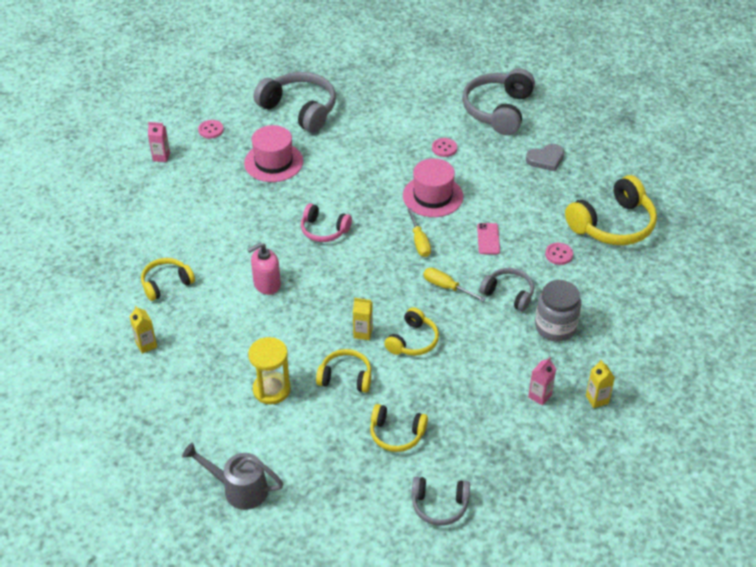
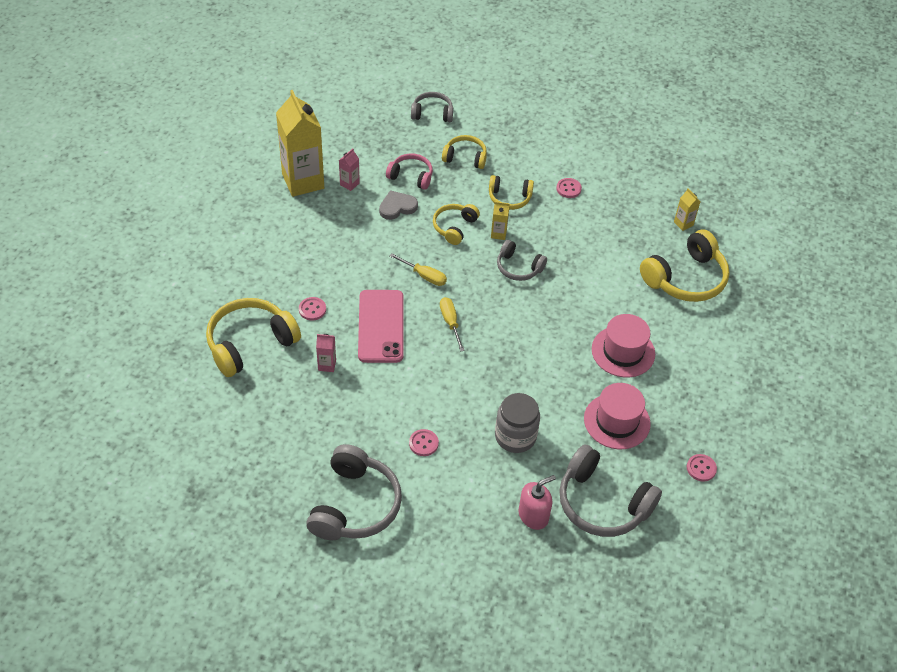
camera: 175 degrees right, 5 degrees up
(161, 157) = (744, 427): pink carton -> pink carton (327, 365)
(166, 283) = (686, 278): yellow headphones -> yellow headphones, size x1.74
(239, 489) = (578, 123): grey watering can -> none
(266, 284) = (592, 278): pink soap dispenser -> pink soap dispenser (533, 515)
(271, 389) = (568, 189): yellow hourglass -> pink button
(324, 230) = (547, 335): pink headphones -> pink headphones (411, 176)
(432, 196) = (437, 377): pink hat -> pink hat (623, 351)
(488, 239) = (381, 326): pink phone -> pink phone, size x2.10
(508, 294) = (366, 269): grey headphones -> grey headphones (518, 267)
(546, 159) = (307, 428): grey heart -> grey heart (397, 207)
(555, 327) = (327, 239): grey jar -> grey jar (515, 436)
(597, 399) = (303, 181): yellow carton -> yellow carton, size x2.40

